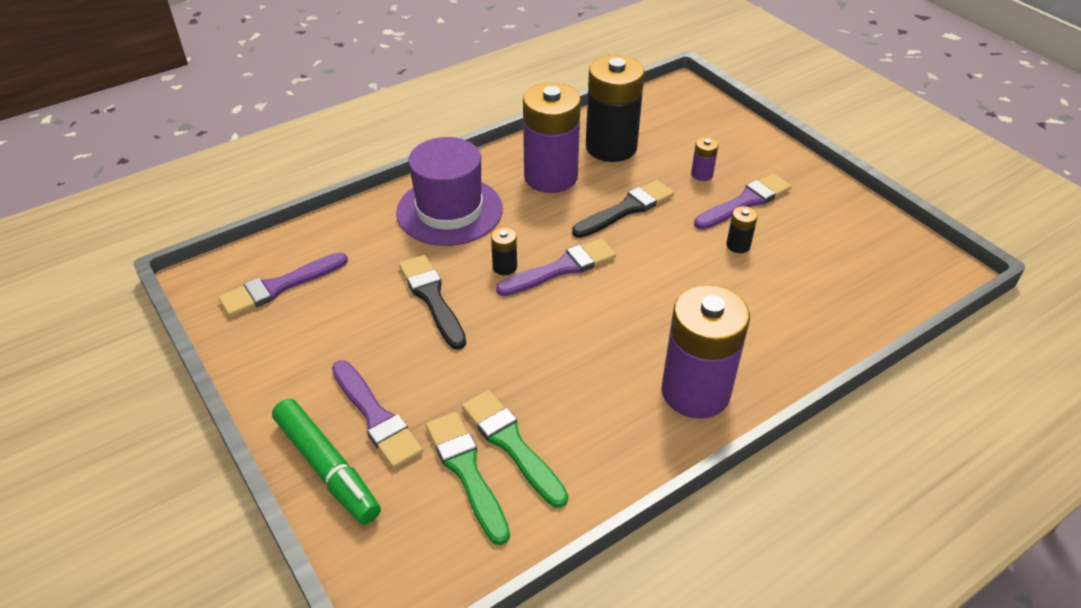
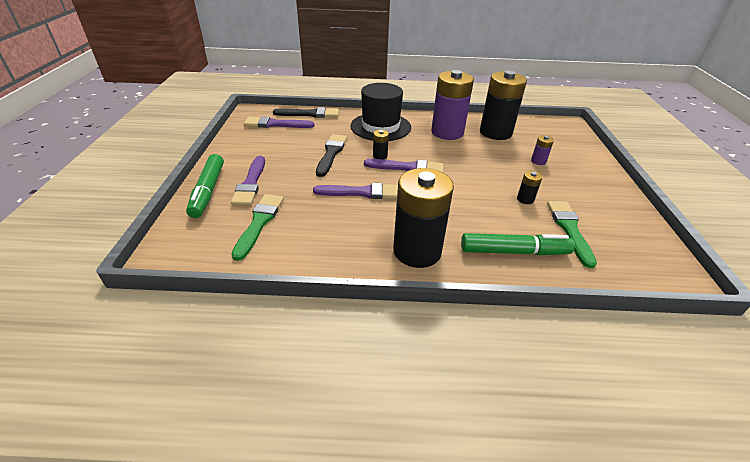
camera: 35 degrees right, 5 degrees down
(449, 211) = (380, 127): purple hat -> black hat
(511, 444) = (293, 223): green brush -> green brush (569, 229)
(626, 209) = (473, 159): black brush -> black brush (310, 114)
(695, 392) = (417, 251): purple battery -> black battery
(745, 202) = (553, 182): purple brush -> purple brush (362, 192)
(790, 330) = (514, 252): none -> green marker

